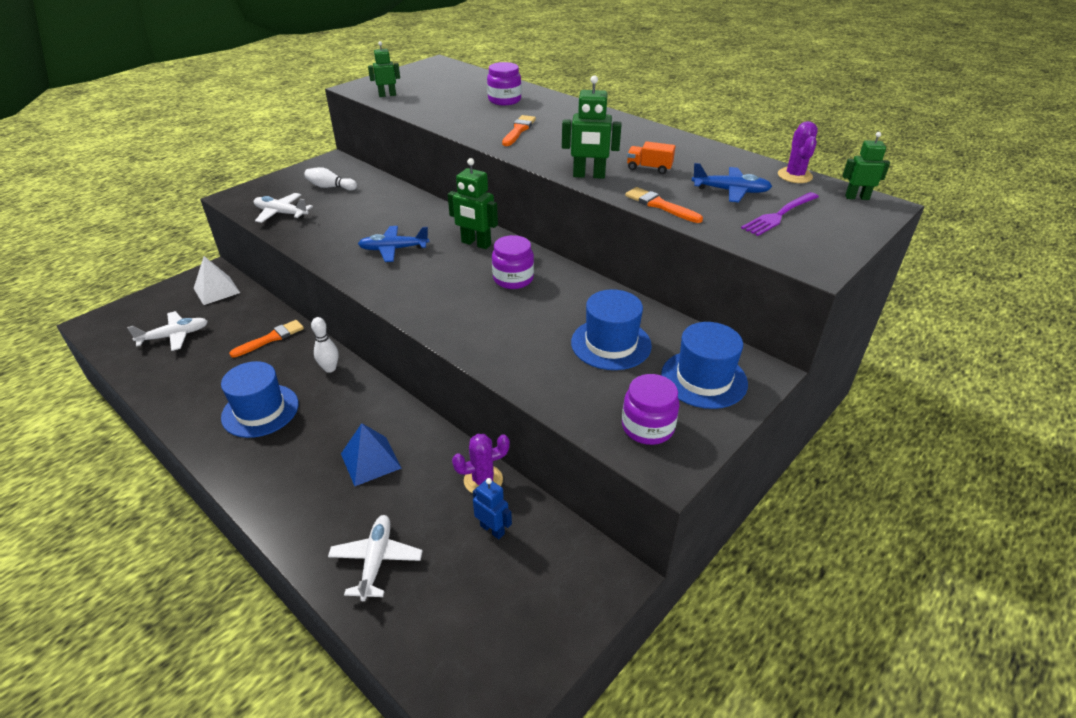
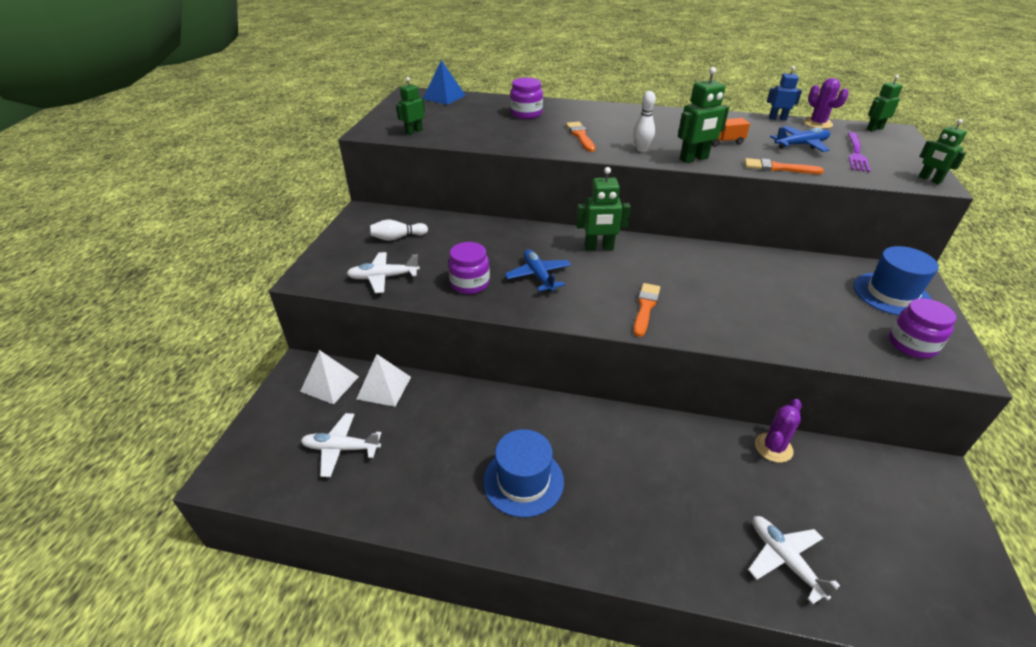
camera: 30 degrees left, 0 degrees up
(175, 336) = (341, 448): white plane -> white plane turned 120 degrees counterclockwise
(247, 307) = (384, 387): none -> white pyramid
(271, 338) = (447, 408): orange brush -> orange brush (645, 307)
(330, 368) = (538, 412): white bowling pin -> white bowling pin (641, 149)
(370, 460) = (674, 476): blue pyramid -> blue pyramid (444, 97)
(393, 249) = (538, 276): blue plane -> blue plane turned 105 degrees clockwise
(492, 529) = (827, 483): blue robot -> blue robot (777, 118)
(513, 279) = (668, 267): purple jar -> purple jar (470, 283)
(611, 344) = (804, 292): blue hat -> none
(816, 262) = (929, 180): none -> green robot

